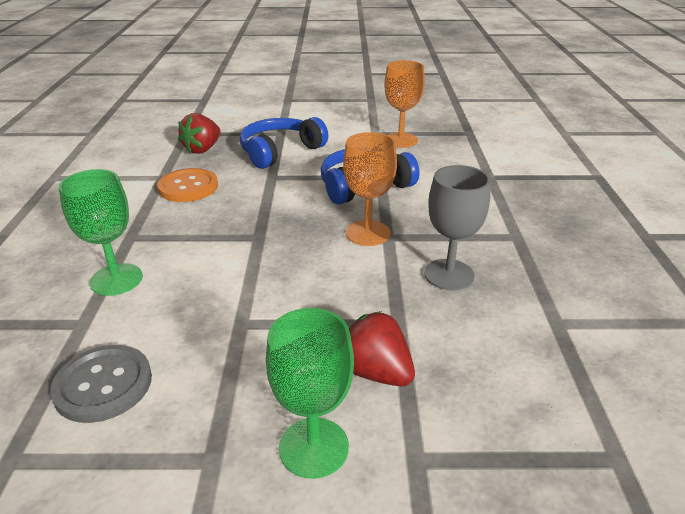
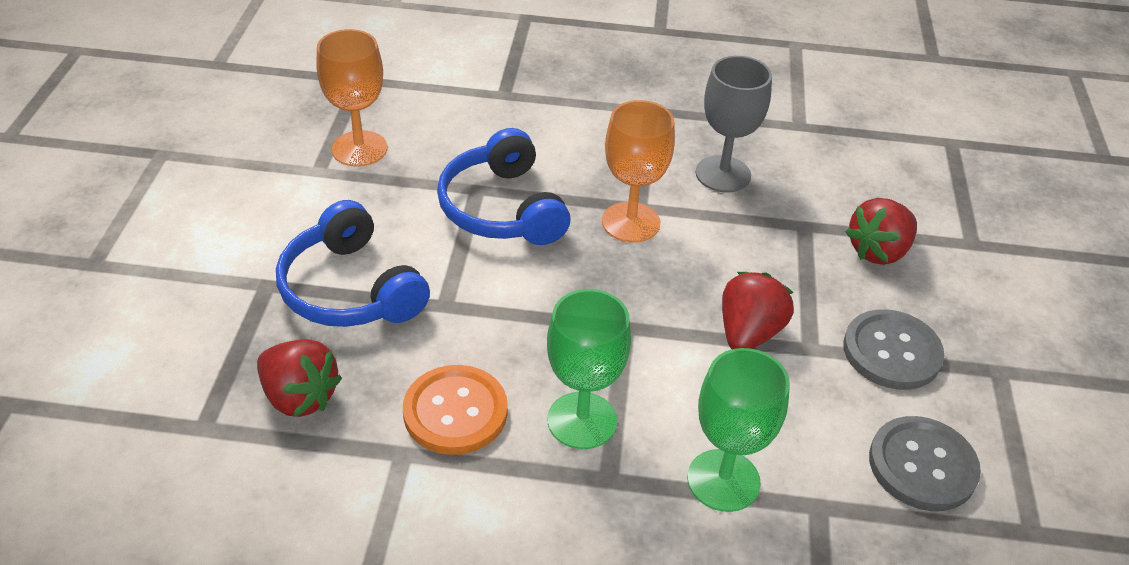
camera: 85 degrees left, 10 degrees up
(237, 373) = (891, 352): none -> grey button
(255, 290) = (748, 333): none -> red strawberry
(314, 447) = (974, 302): green goblet -> green goblet (582, 420)

